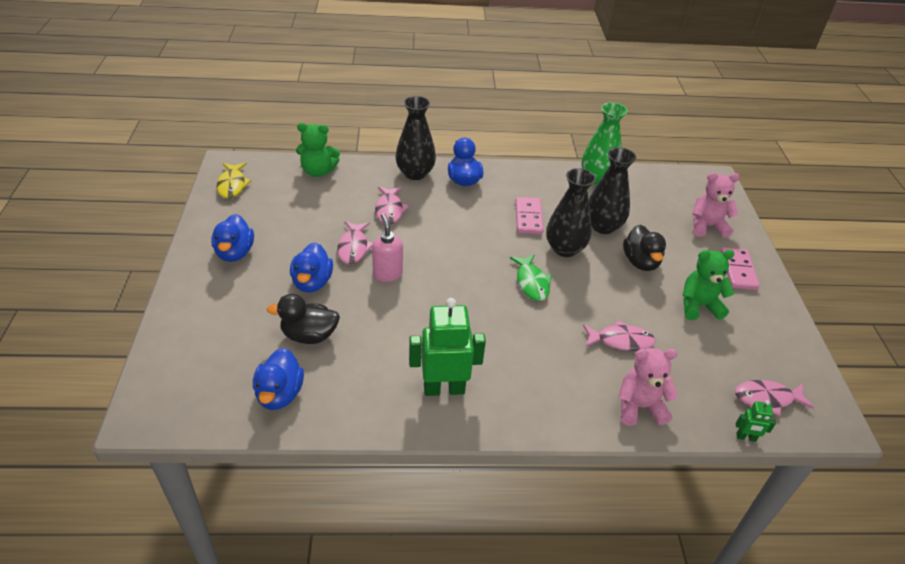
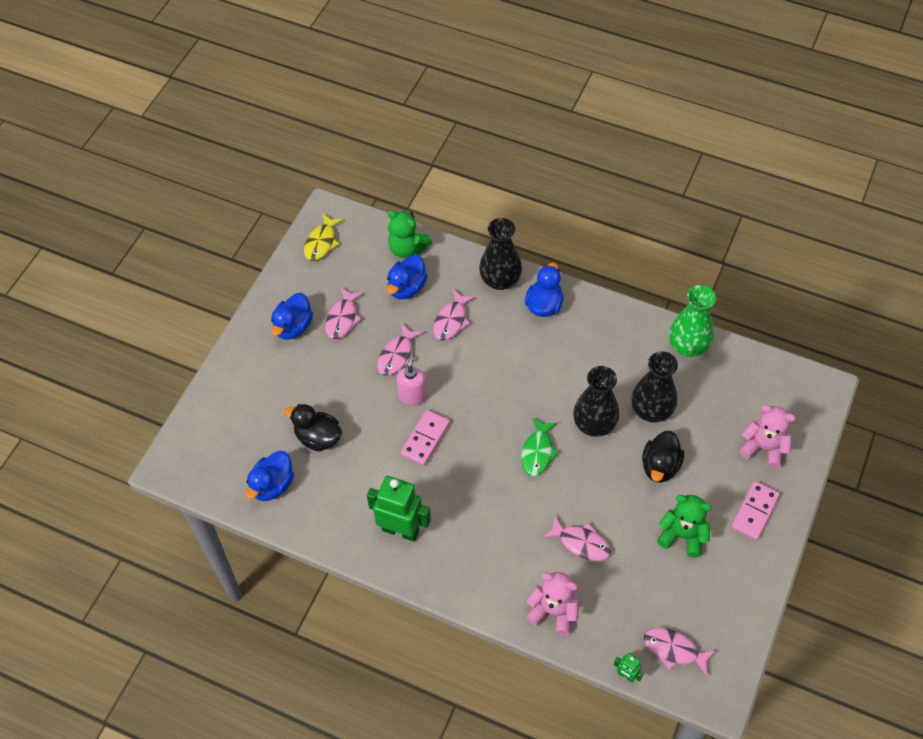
camera: 30 degrees right, 15 degrees up
(283, 234) = (342, 318): none -> pink fish
(312, 282) = (344, 383): blue duck -> blue duck (406, 287)
(528, 217) = (582, 374): pink domino -> pink domino (425, 439)

